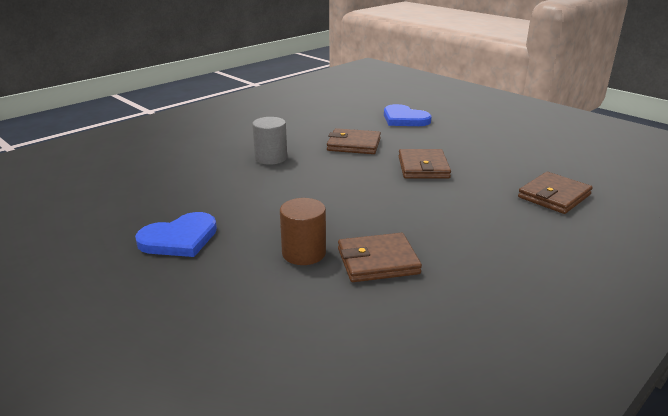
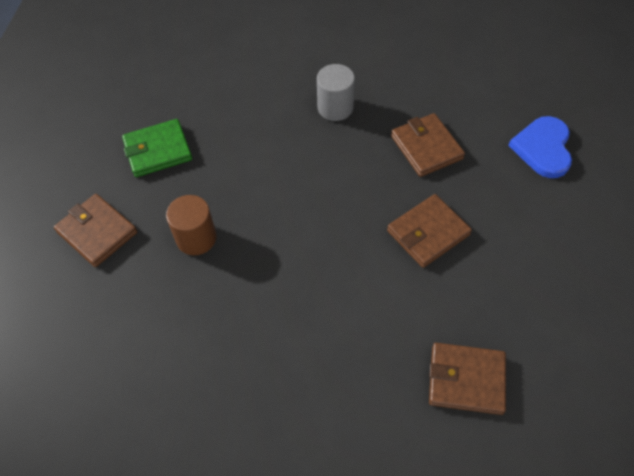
camera: 55 degrees right, 30 degrees up
(179, 239) = (158, 150): blue heart -> green wallet
(377, 261) = (221, 293): brown wallet -> brown wallet (97, 232)

